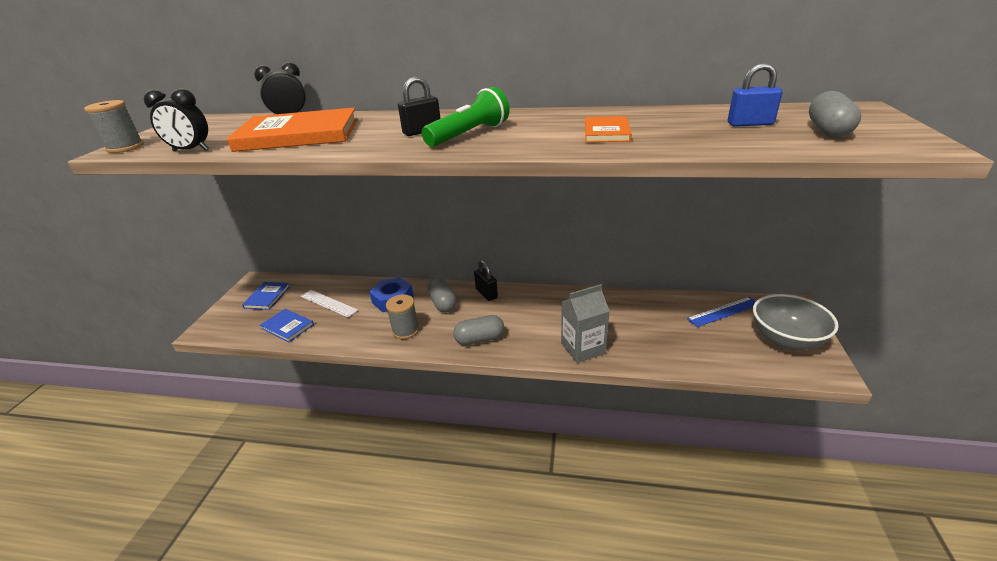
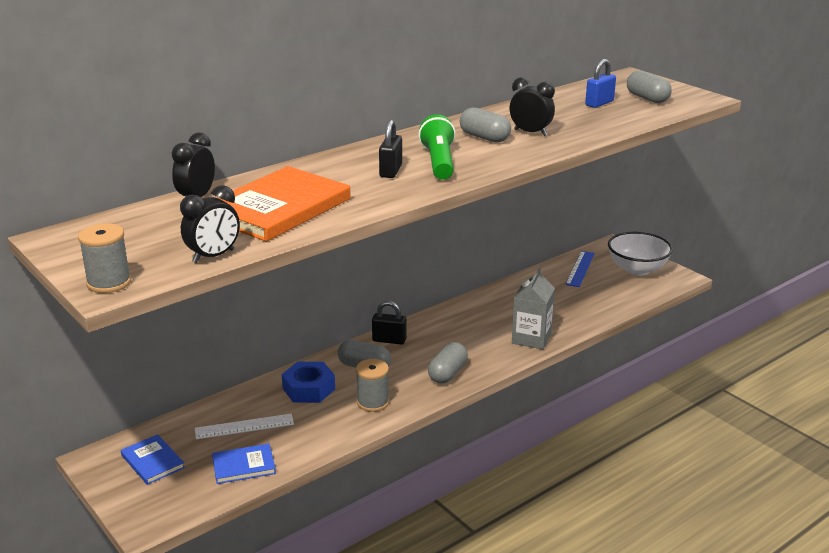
camera: 50 degrees left, 5 degrees down
(555, 126) = (484, 137): none -> grey capsule
(606, 132) = (530, 133): orange book -> black clock
(785, 340) = (637, 269): grey bowl -> white bowl

